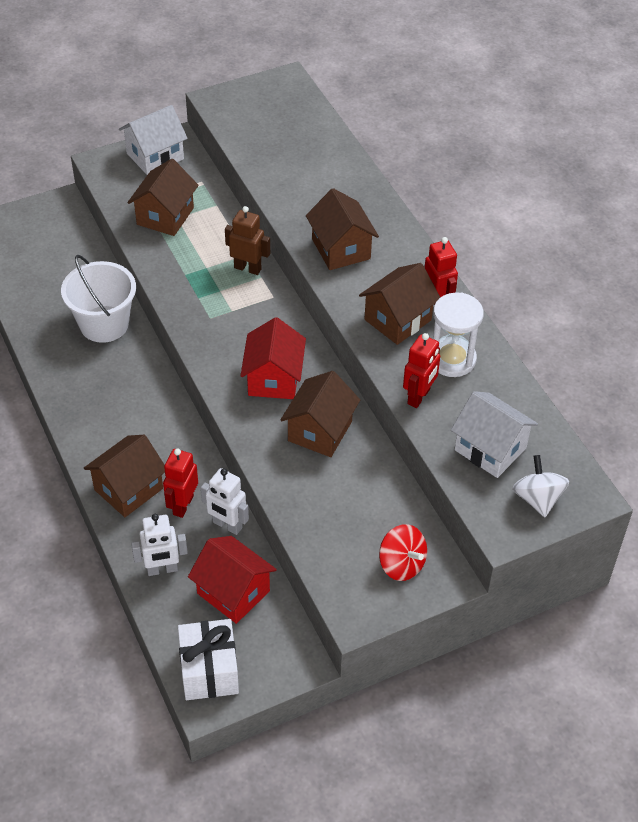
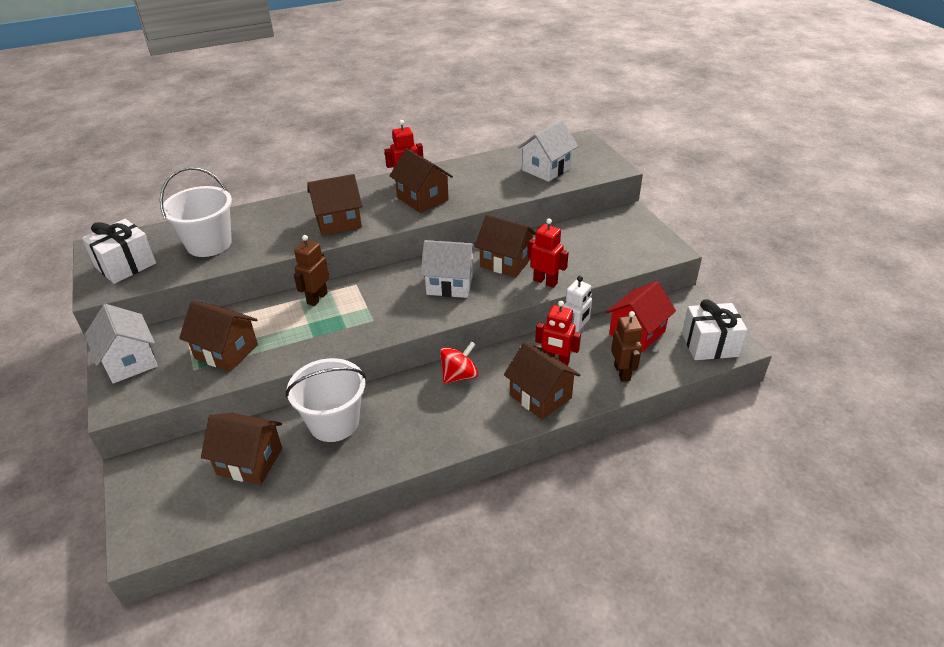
camera: 85 degrees left, 10 degrees down
(62, 274) = (249, 461): none -> brown house
(162, 569) = (622, 372): white robot -> brown robot
(255, 107) = (126, 265): none -> white gift
(274, 379) = (450, 284): red house -> white house
(293, 155) = (209, 244): none -> white bucket
(401, 564) = (623, 230): red spinning top -> red spinning top (459, 375)
(419, 397) = (500, 193): red robot -> red robot (545, 281)
(452, 359) = (465, 179): white hourglass -> none
(537, 498) = (586, 156): white spinning top -> none

